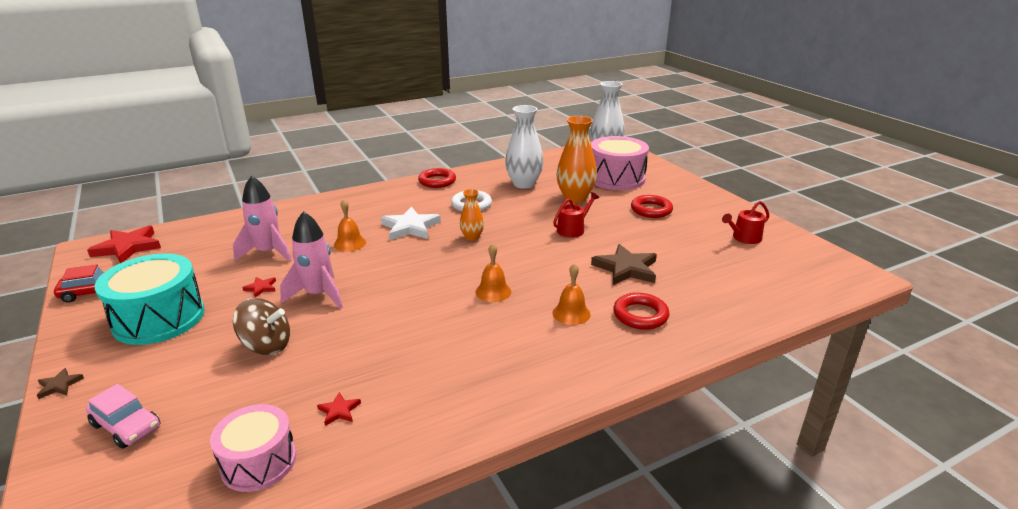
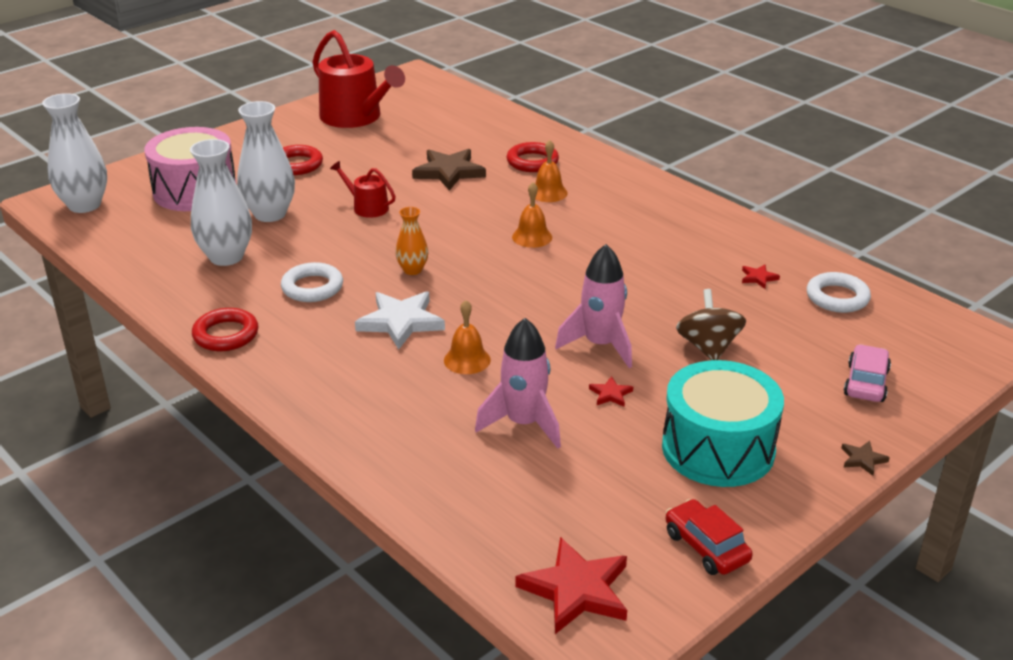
camera: 105 degrees left, 5 degrees up
(259, 462) = (837, 297): pink drum -> white ring
(575, 198) = (270, 214): orange vase -> white vase
(744, 238) = (355, 117): red watering can -> red watering can, size x2.00

